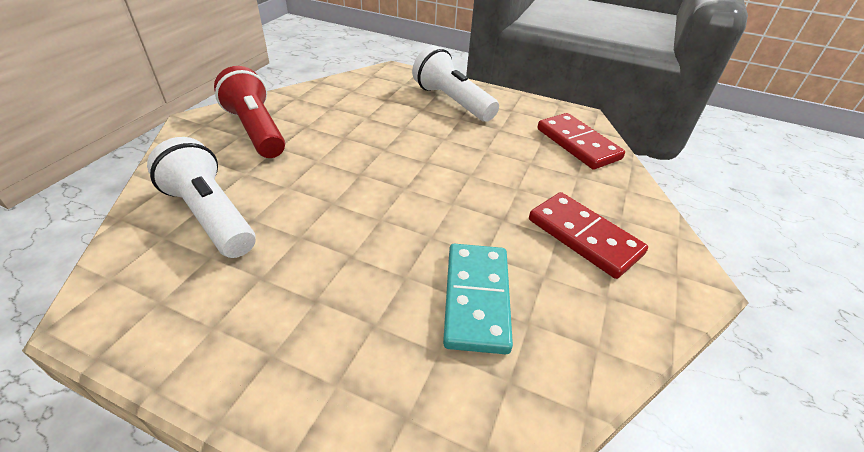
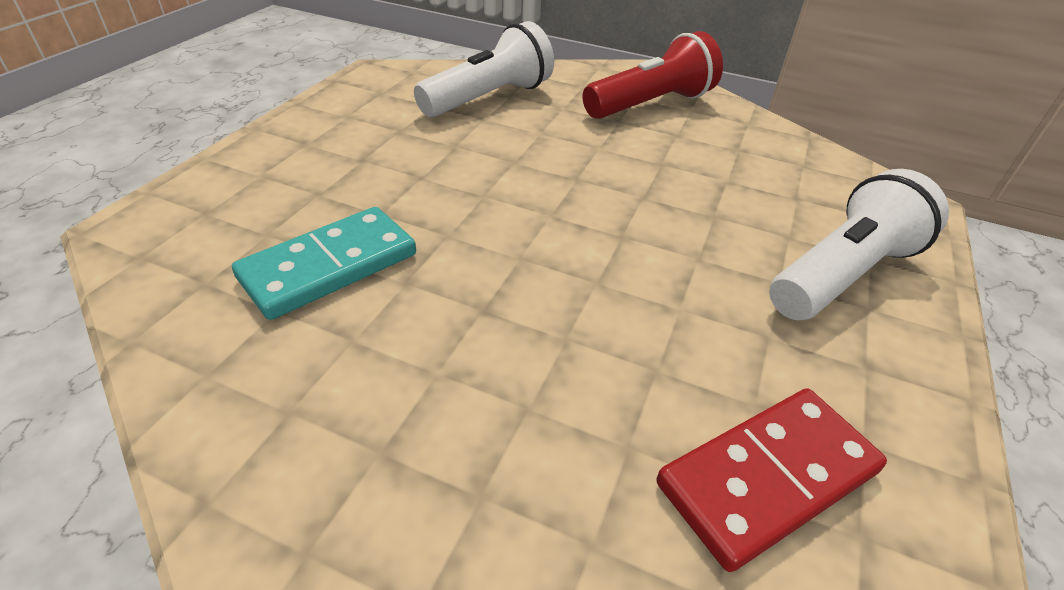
camera: 90 degrees right, 0 degrees up
(476, 299) = (329, 266): turquoise domino -> turquoise domino turned 45 degrees counterclockwise
(583, 237) = (430, 410): red domino -> none

